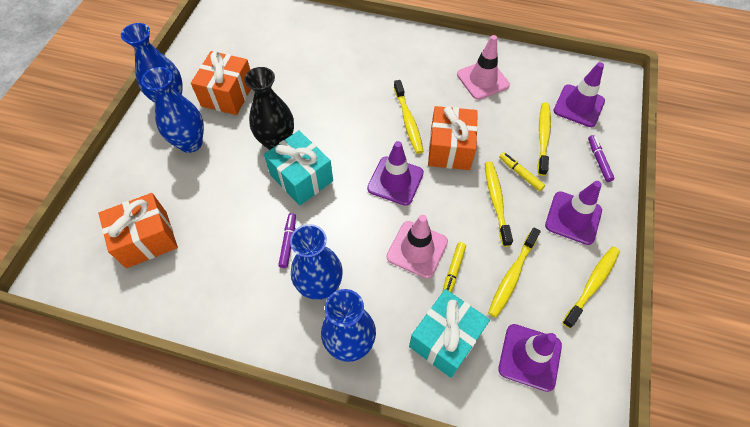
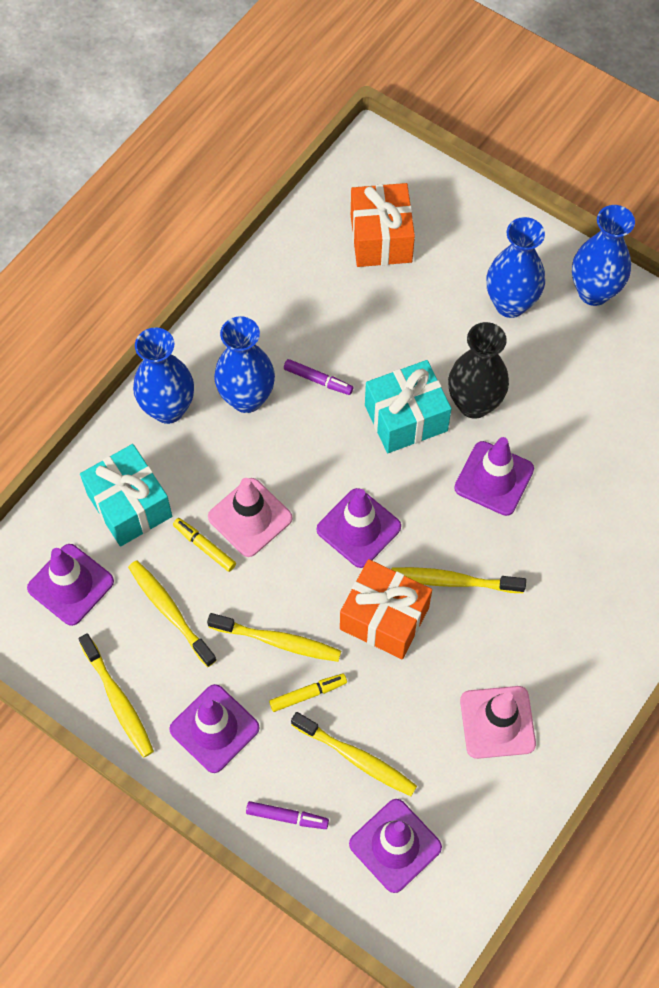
camera: 110 degrees right, 5 degrees up
(228, 94) = (583, 362): orange gift -> none
(329, 119) = (494, 478): none -> purple traffic cone

